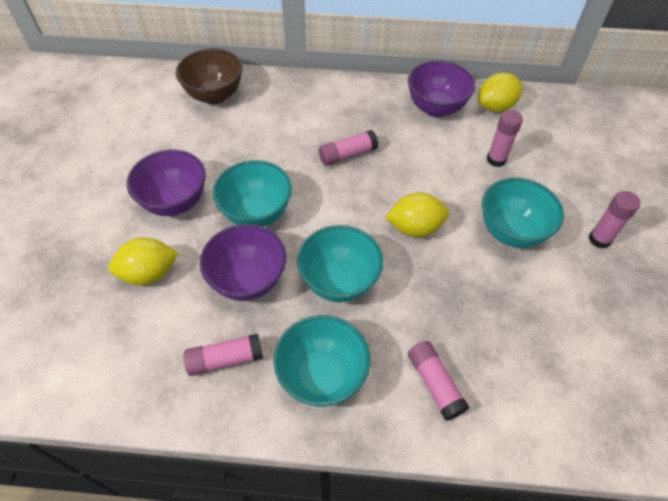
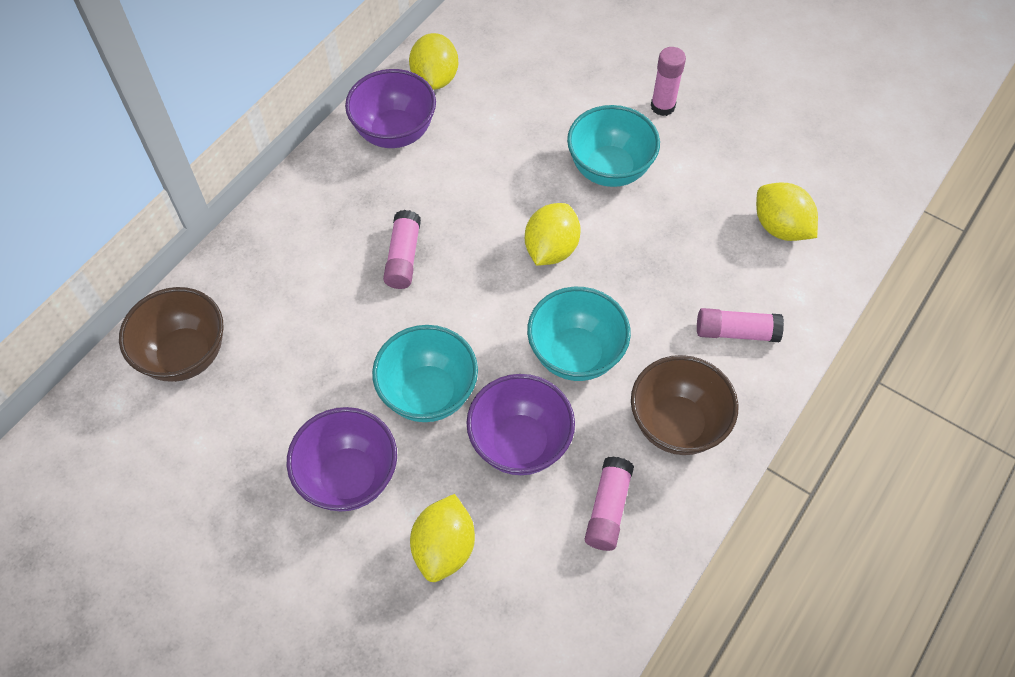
camera: 60 degrees left, 5 degrees up
(322, 376) = (676, 424): turquoise bowl -> brown bowl
(496, 159) = (510, 124): pink glue stick -> none
(562, 375) = (780, 227): none -> yellow lemon

